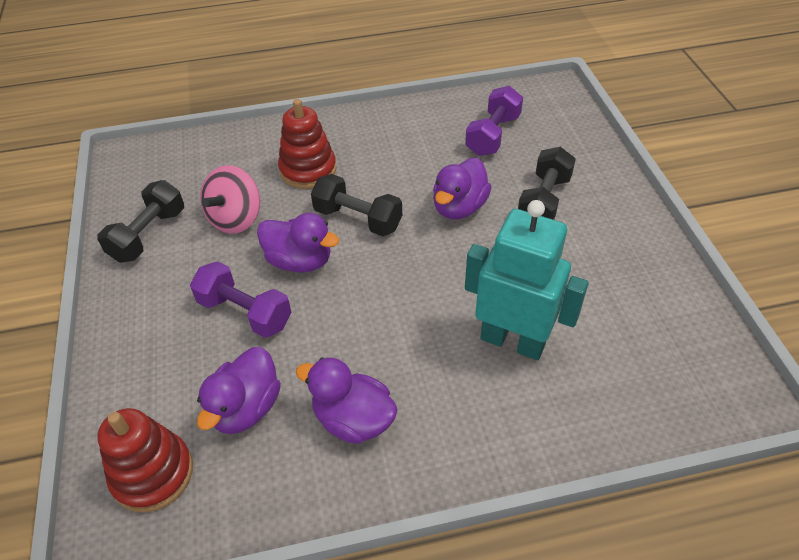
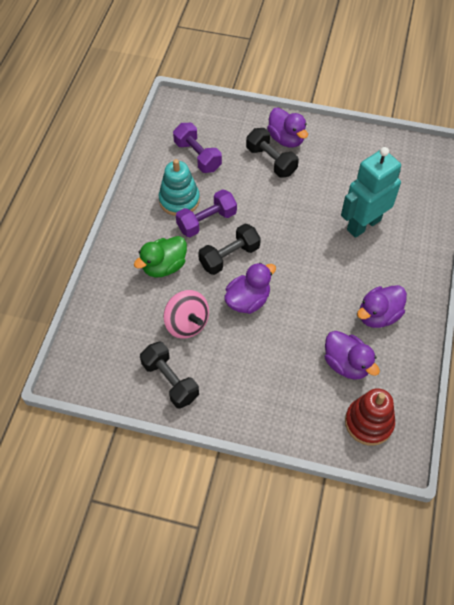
camera: 65 degrees left, 10 degrees up
(245, 312) = (274, 343): purple dumbbell -> purple dumbbell (206, 221)
(308, 170) = (164, 266): red stacking toy -> green duck
(413, 146) = (179, 200): none -> turquoise stacking toy
(459, 207) = (251, 202): purple duck -> purple duck (286, 139)

